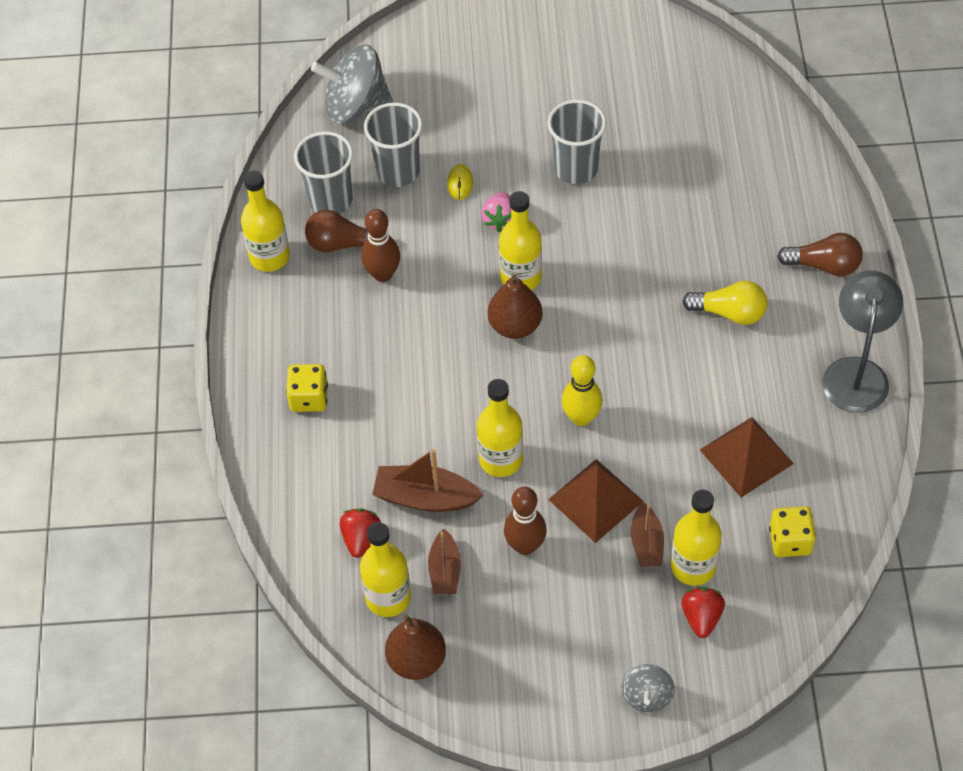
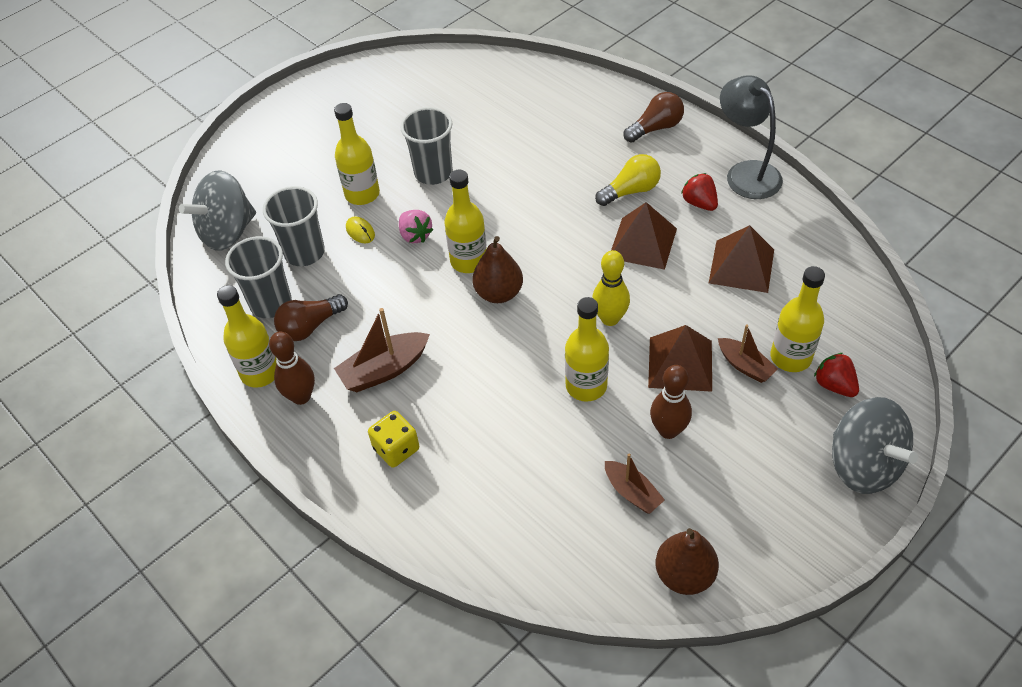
camera: 40 degrees left, 5 degrees down
(361, 539) = (545, 519): red strawberry -> red strawberry (699, 203)
(383, 274) = (364, 325): brown bowling pin -> brown bowling pin (301, 396)
(388, 597) = (612, 546): yellow bottle -> yellow bottle (362, 194)
(425, 497) = (561, 452): brown boat -> brown boat (384, 370)
(647, 696) = (863, 465): grey spinning top -> grey spinning top, size x1.93
(684, 370) = (642, 243): none -> brown pyramid
(790, 541) = (828, 296): yellow dice -> none

